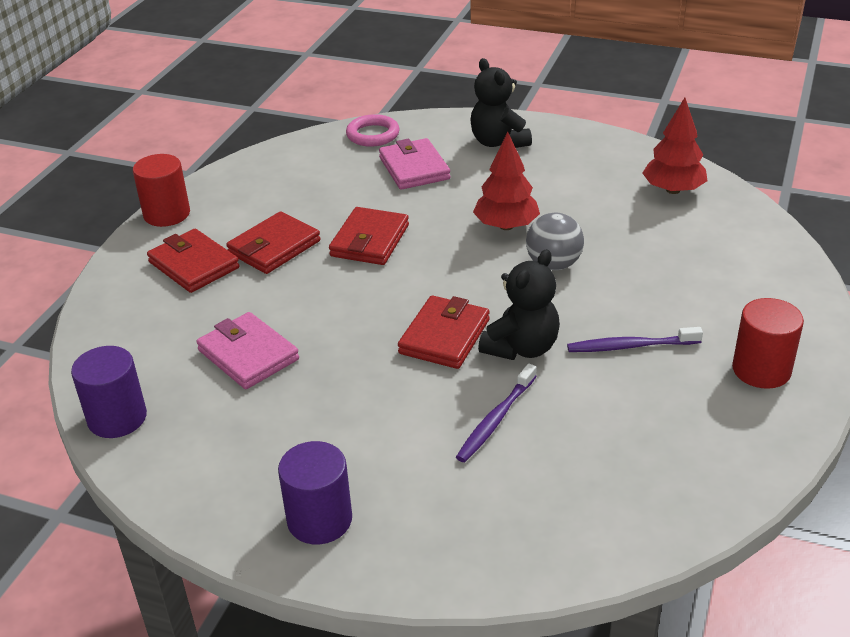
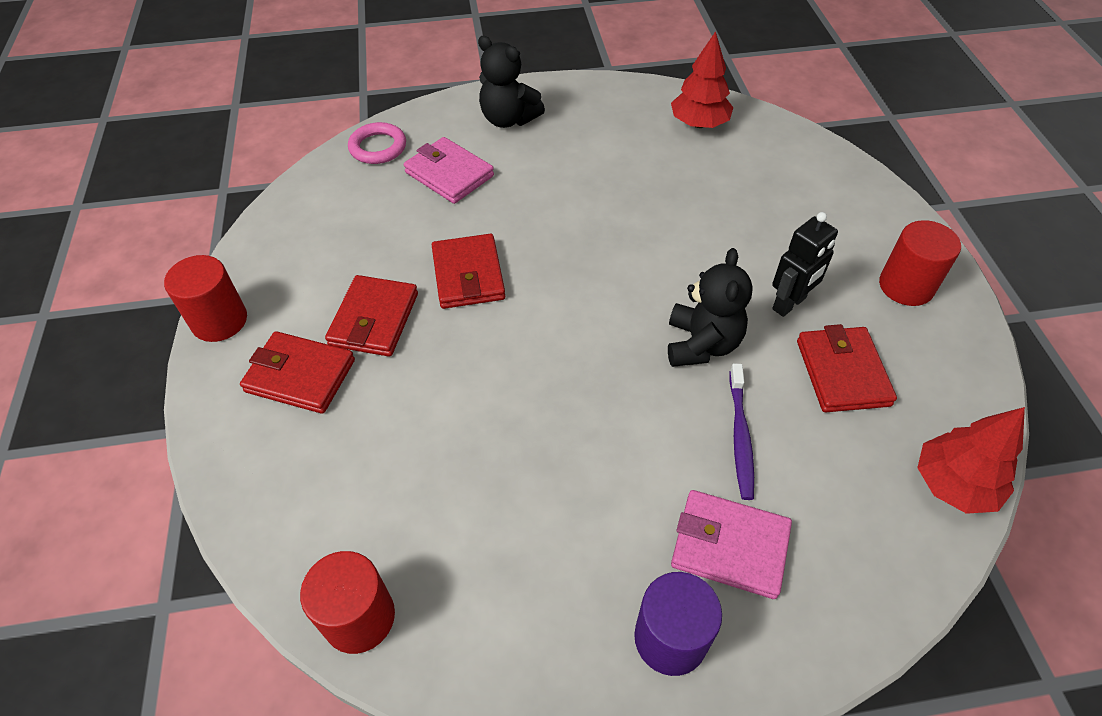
camera: 30 degrees left, 15 degrees up
(117, 418) = (359, 617): purple cylinder -> red cylinder
(248, 355) = (446, 467): pink wallet -> pink wallet (729, 546)
(444, 336) = (623, 360): red wallet -> red wallet (842, 372)
(506, 226) = (586, 211): red tree -> red tree (953, 484)
(553, 264) = (659, 240): grey ball -> none
(630, 346) = (789, 304): purple toothbrush -> black robot

